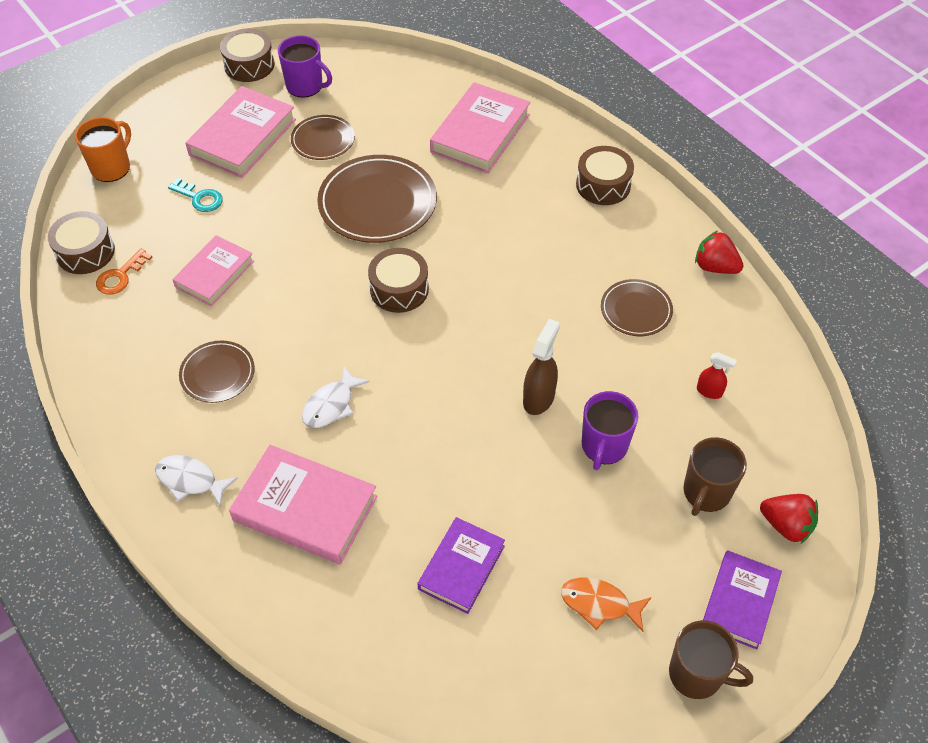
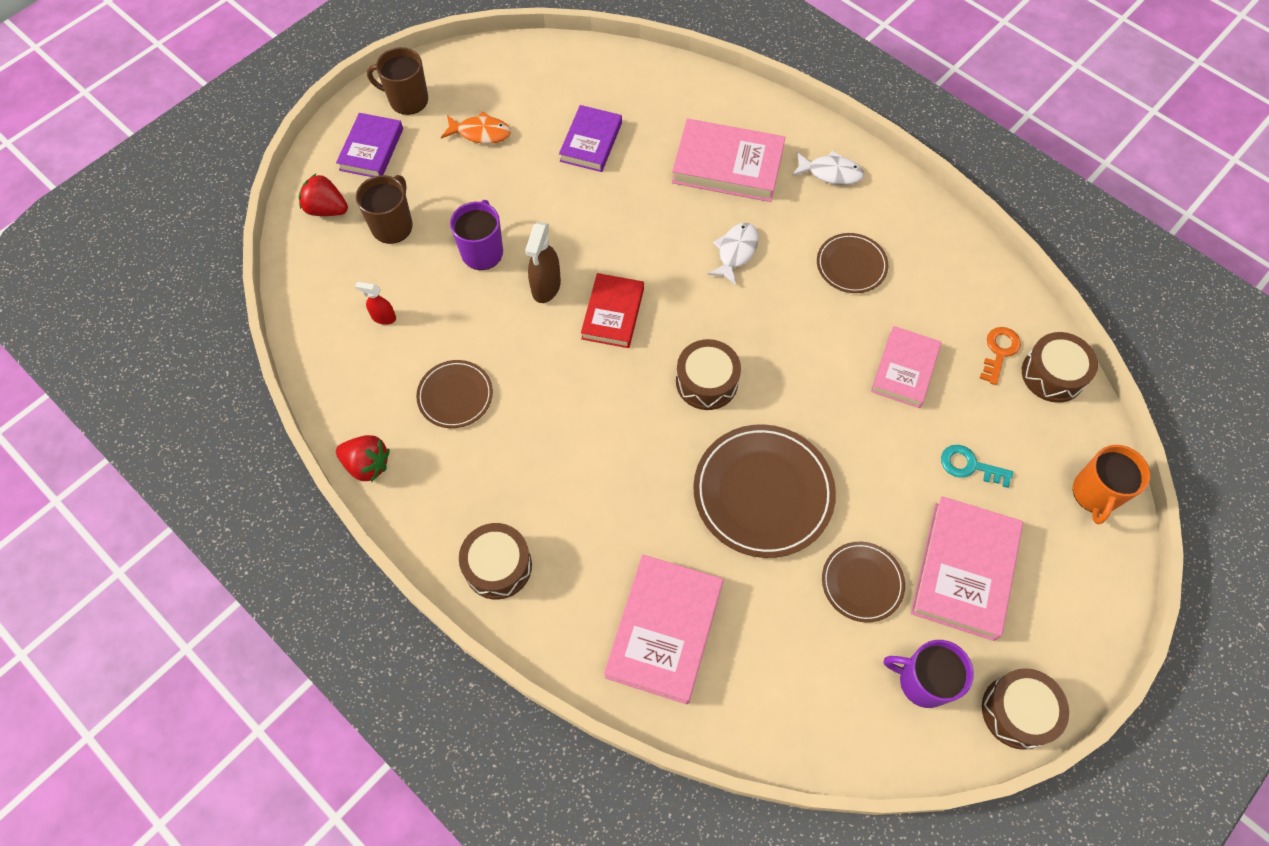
camera: 170 degrees right, 10 degrees up
(474, 362) = (613, 313): none -> red book

